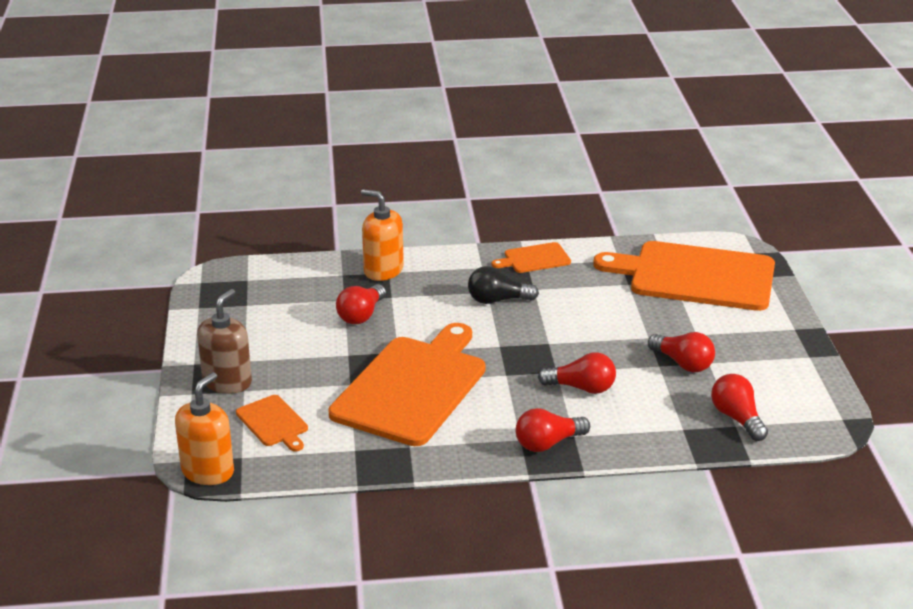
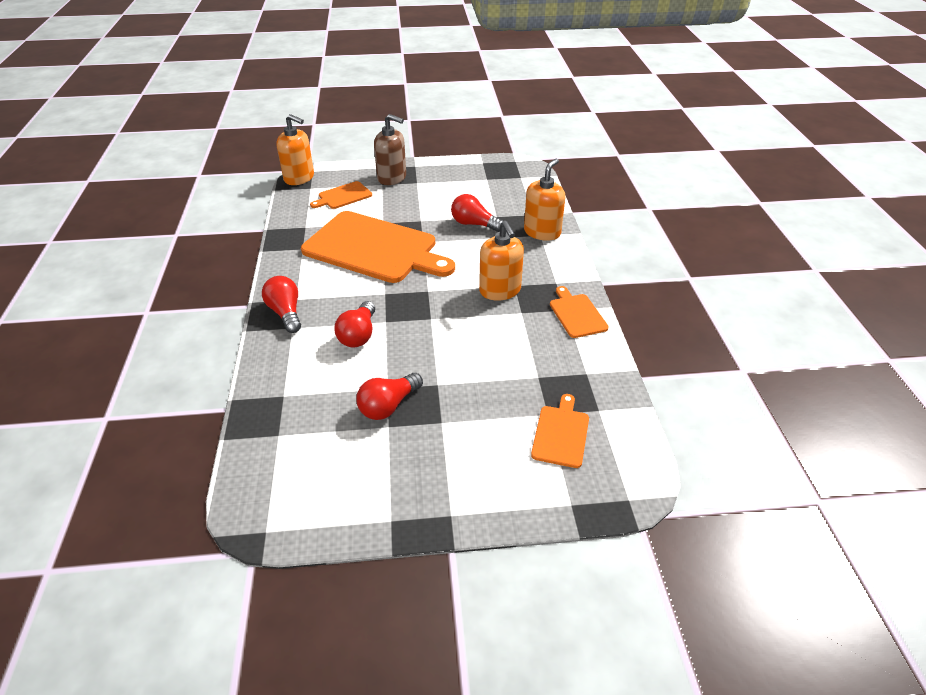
camera: 90 degrees right, 10 degrees up
(498, 300) = (500, 291): black light bulb -> orange soap dispenser
(695, 276) = (561, 433): orange cutting board -> orange cutting board, size x0.44
(737, 418) = (289, 437): red light bulb -> none

